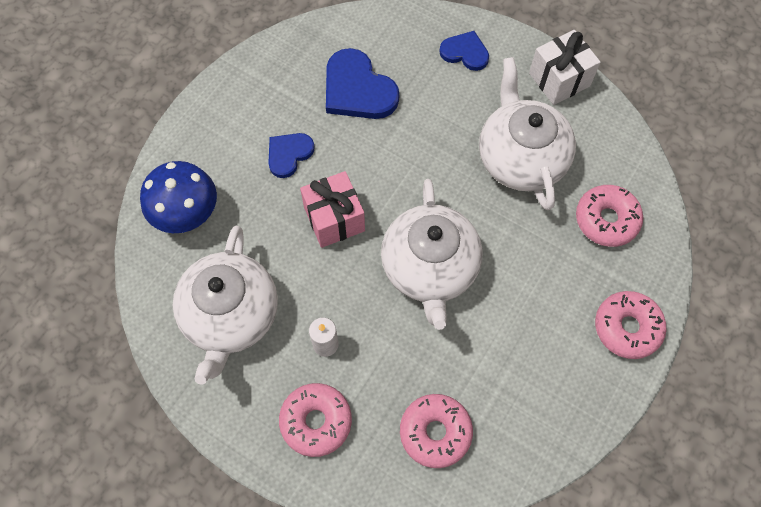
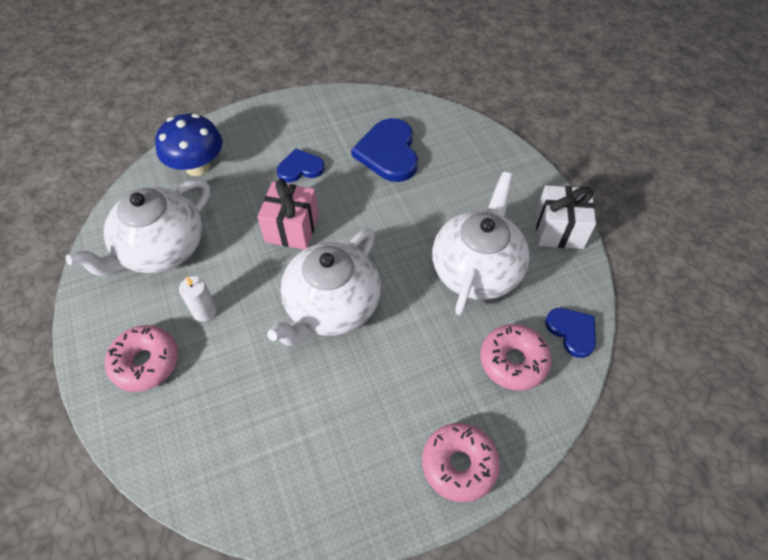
camera: 35 degrees right, 10 degrees down
(435, 432) = (222, 435): pink donut -> none
(465, 52) = (494, 170): blue heart -> blue heart (572, 331)

